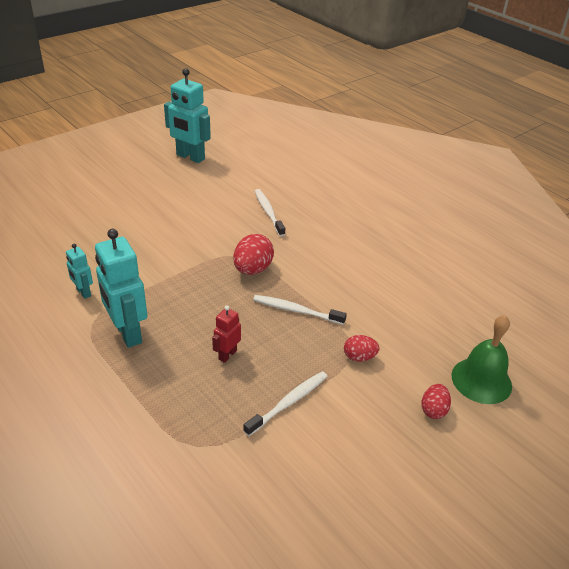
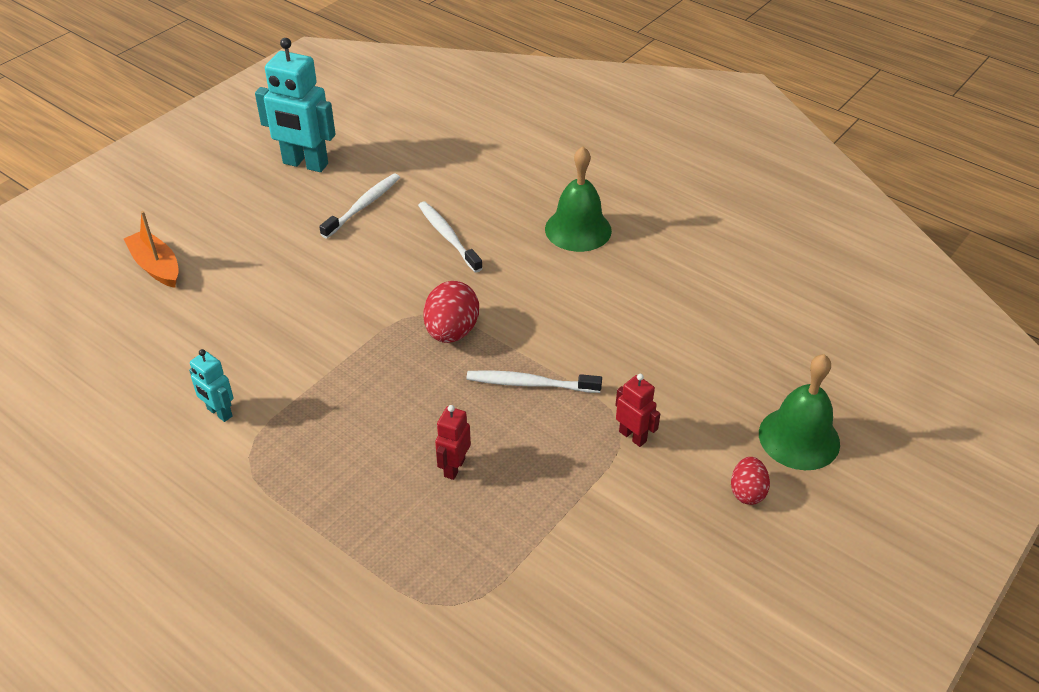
camera: 10 degrees left, 5 degrees up
(76, 200) = (156, 266): none -> orange boat
(127, 333) = (304, 463): turquoise robot -> none
(288, 403) = (556, 520): white toothbrush -> white toothbrush (363, 206)
(357, 221) = (578, 229): none -> green bell
(359, 357) = (633, 436): red egg -> red robot

